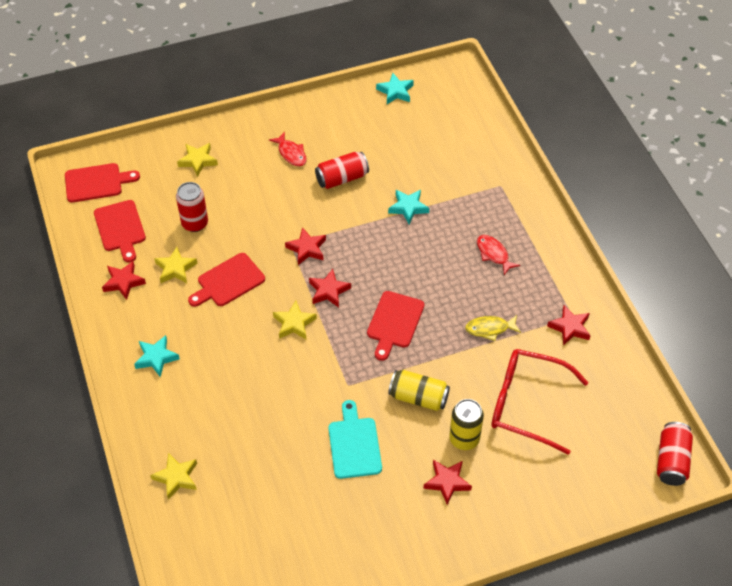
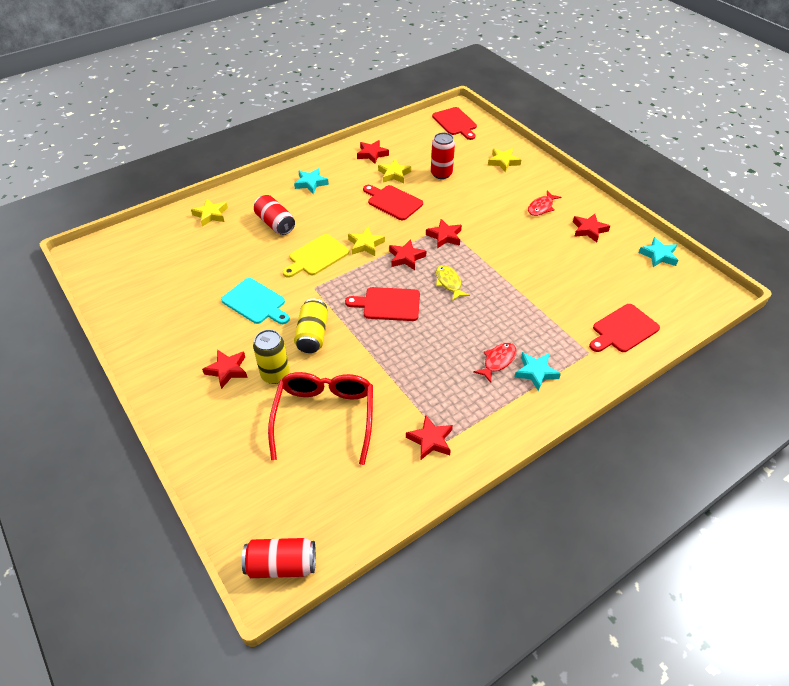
camera: 75 degrees right, 5 degrees down
(120, 228) = (419, 142): red cutting board -> red cutting board (623, 330)
(298, 374) = (316, 256): none -> yellow cutting board
(341, 128) = (589, 230): none -> red star
(342, 178) = (532, 241): red can -> red can (275, 223)
(354, 444) = (256, 302): turquoise cutting board -> turquoise cutting board turned 60 degrees clockwise
(408, 208) = (522, 290): turquoise star -> turquoise star (536, 372)
(490, 329) = (405, 373): yellow fish -> yellow fish (449, 283)

